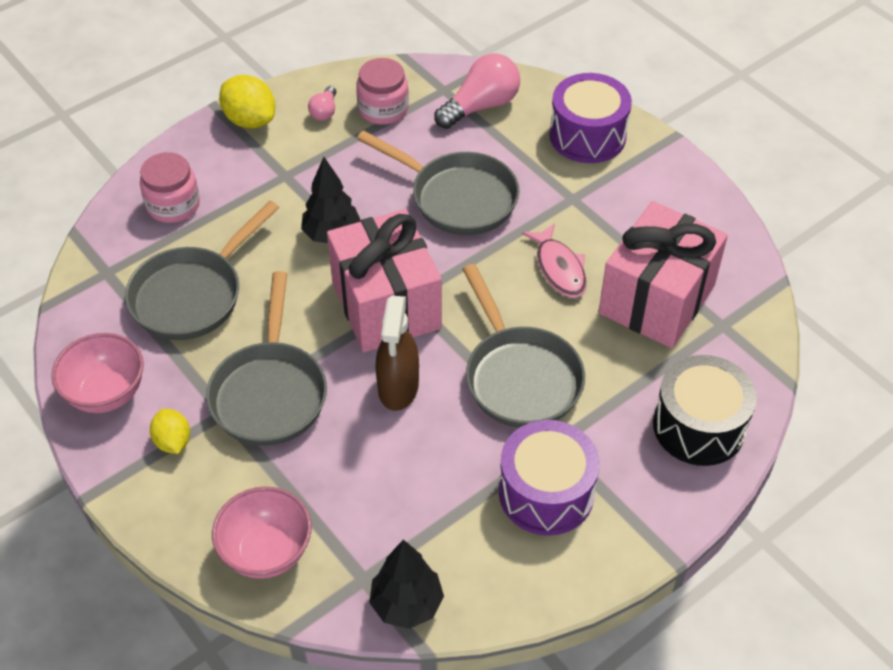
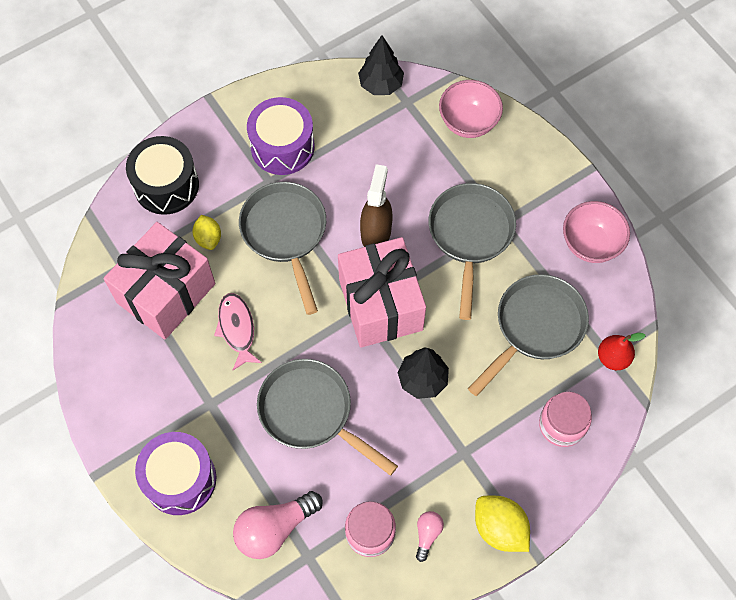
camera: 175 degrees left, 15 degrees up
(102, 270) = (613, 358): none -> red pear
(173, 441) = (537, 203): yellow lemon -> yellow lemon (208, 238)

